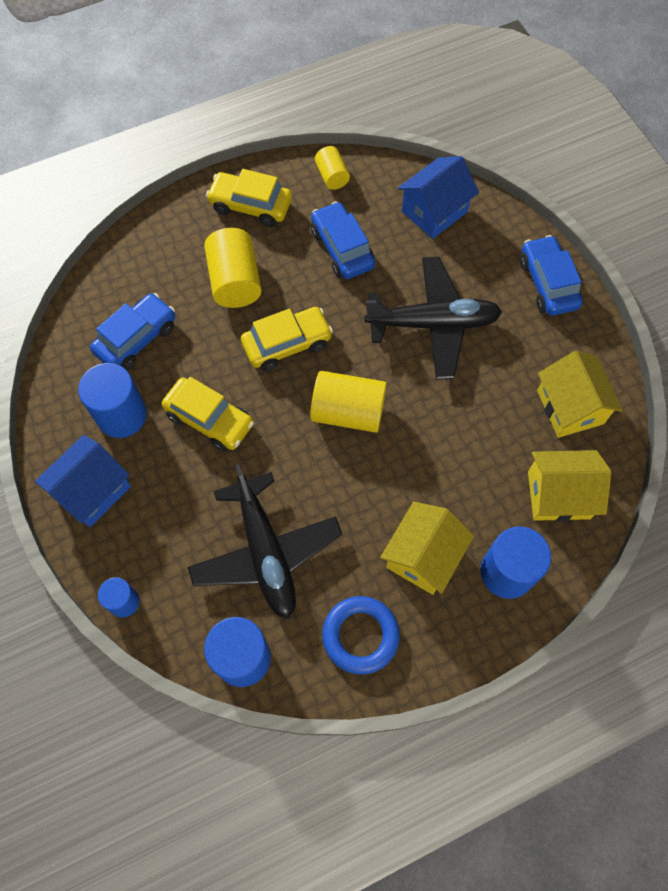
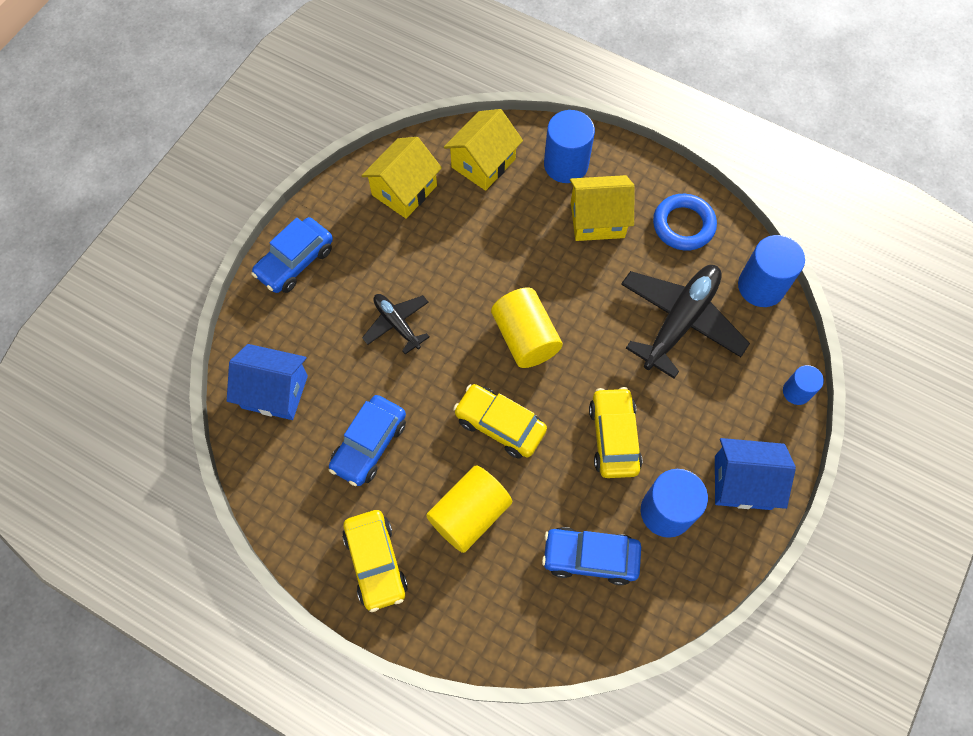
camera: 125 degrees left, 0 degrees up
(332, 176) = (290, 509): yellow cylinder -> none
(433, 324) = (397, 324): black plane -> black plane, size x0.55
(558, 495) = (483, 163): yellow house -> yellow house turned 75 degrees clockwise

